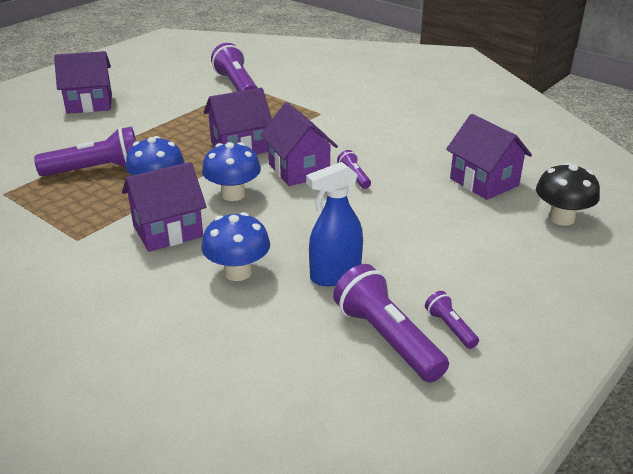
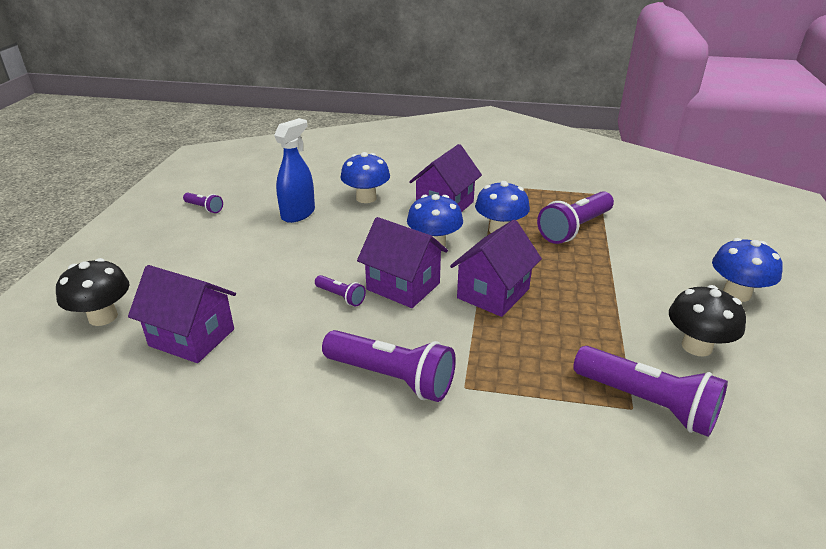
camera: 150 degrees right, 0 degrees up
(89, 104) = (736, 294): purple house -> blue mushroom
(168, 93) = (696, 346): none -> black mushroom
(387, 339) = (244, 193): purple flashlight -> purple flashlight (392, 378)

